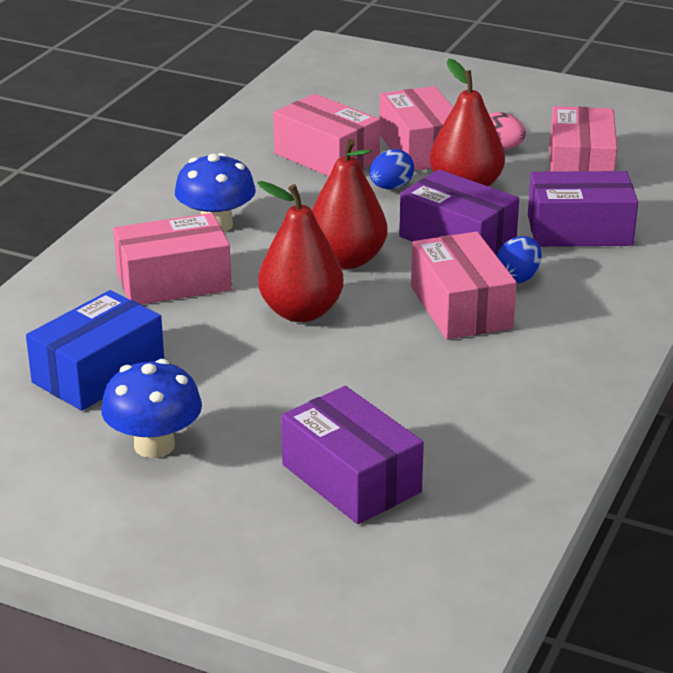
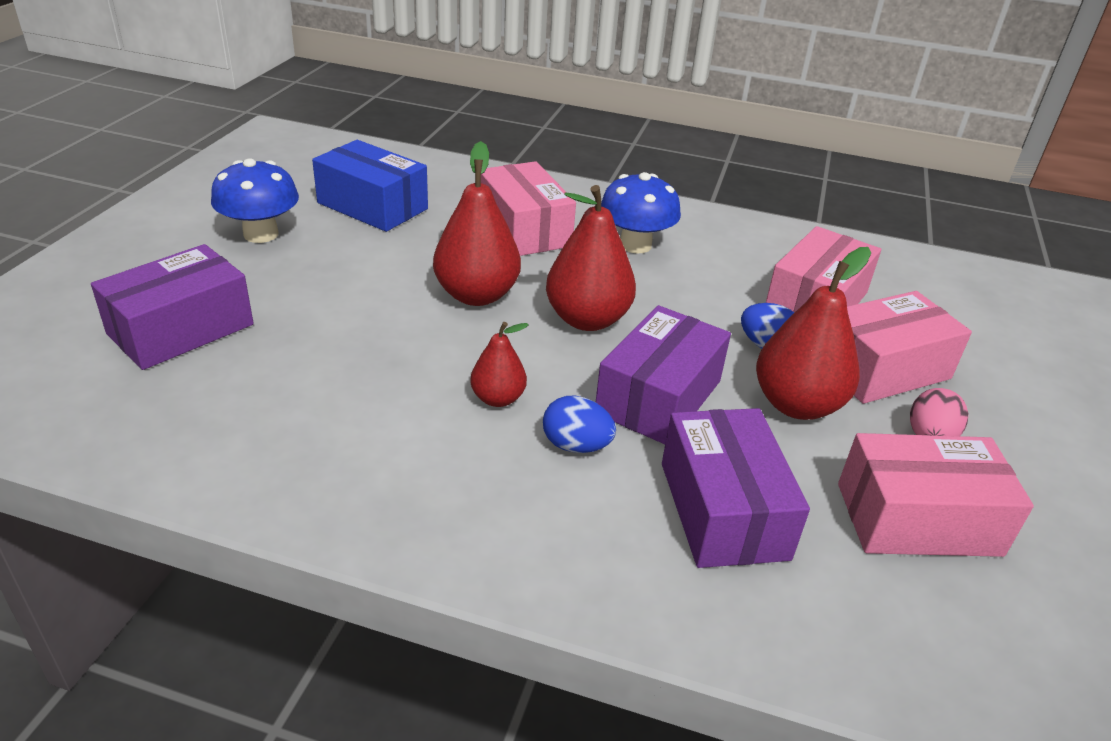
camera: 80 degrees right, 5 degrees up
(461, 307) = (498, 398): pink box -> red pear

